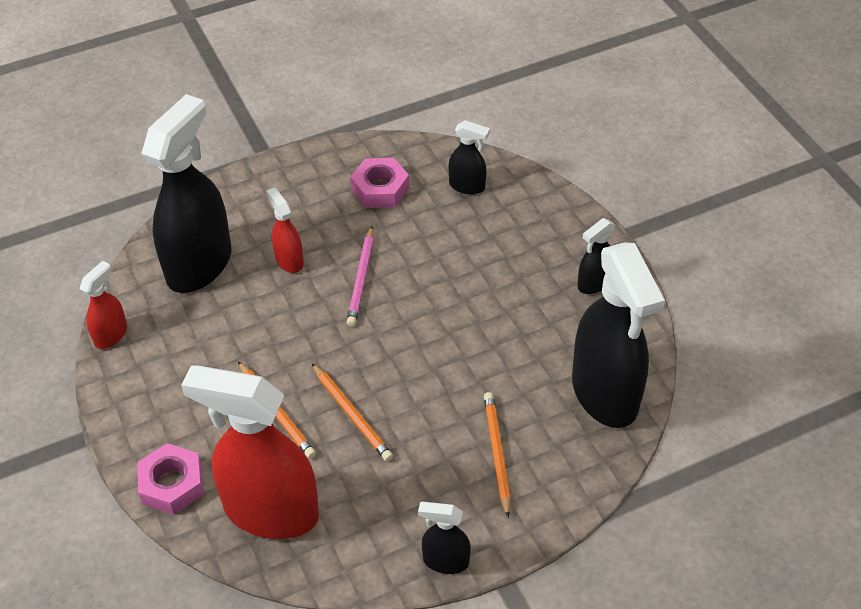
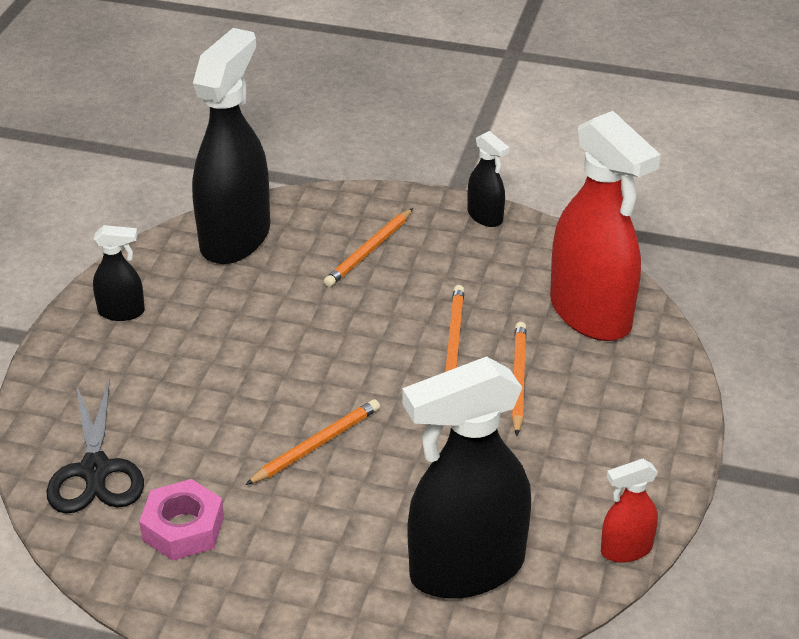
camera: 140 degrees left, 10 degrees down
(172, 484) = (661, 378): pink nut -> none
(289, 260) = (366, 511): red spray bottle -> none
(361, 279) = (316, 445): pink pencil -> orange pencil
(467, 186) = (95, 470): black spray bottle -> black scissors

